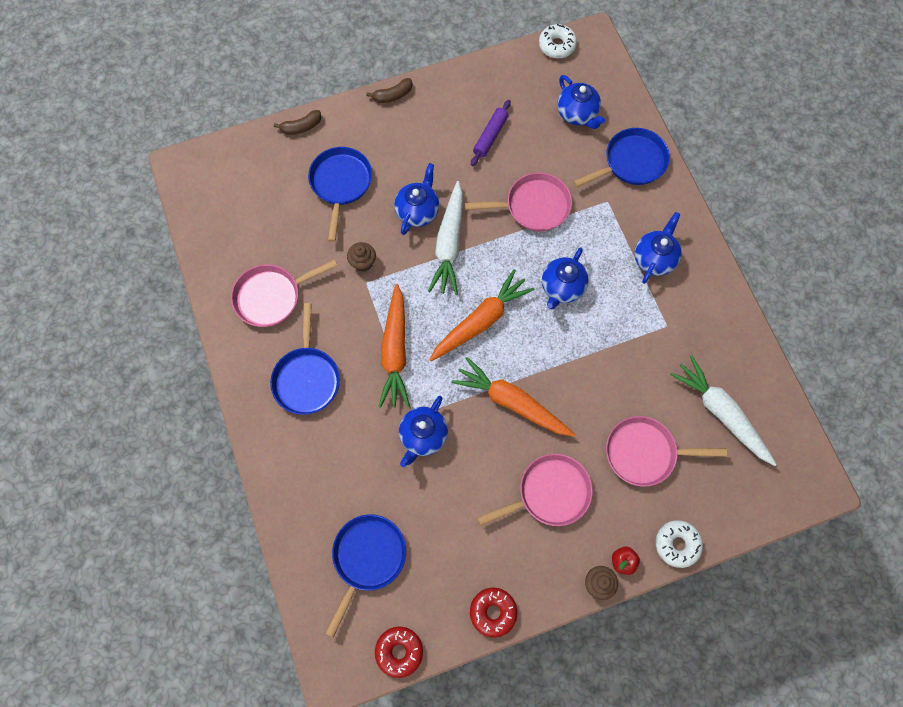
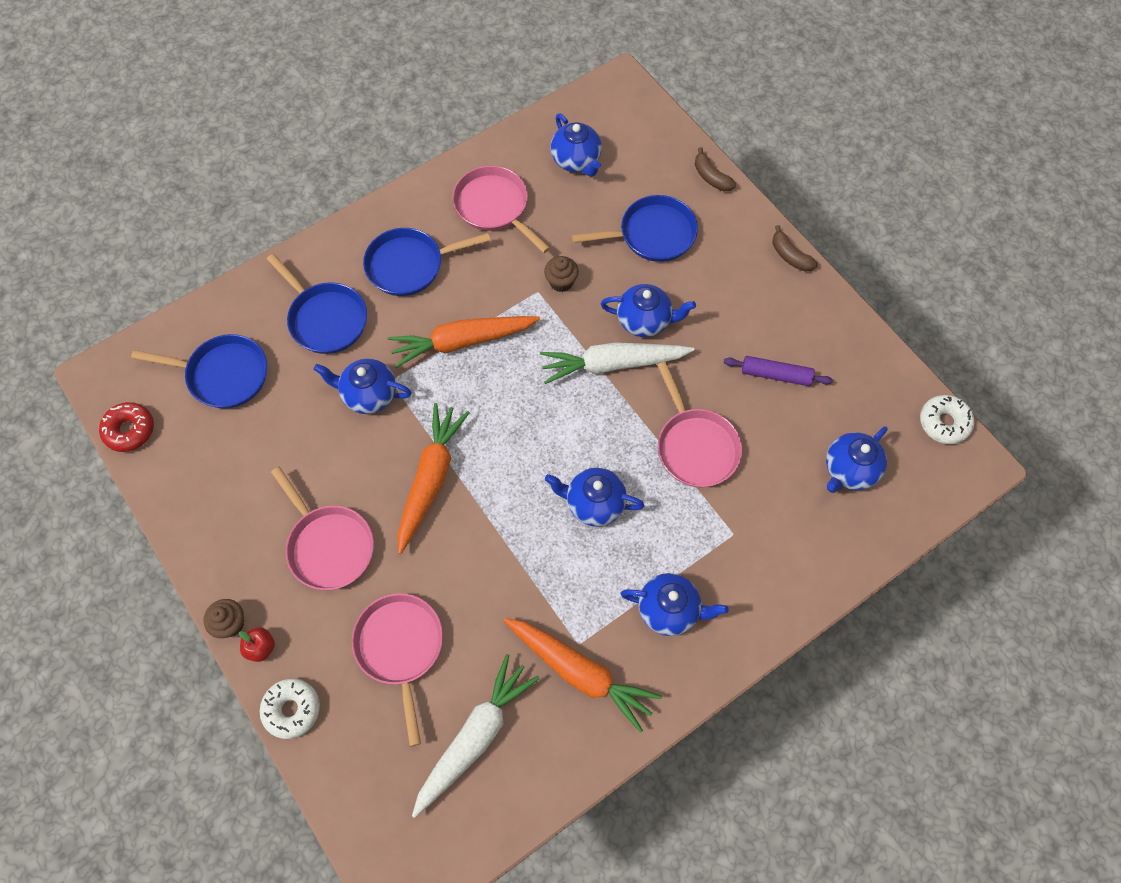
camera: 75 degrees right, 5 degrees down
(248, 221) = (576, 161): none -> blue teapot
(481, 321) = (524, 422): orange carrot -> orange carrot (580, 672)
(493, 612) = (182, 514): red donut -> none
(631, 162) = (802, 553): blue pan -> blue pan (325, 318)

